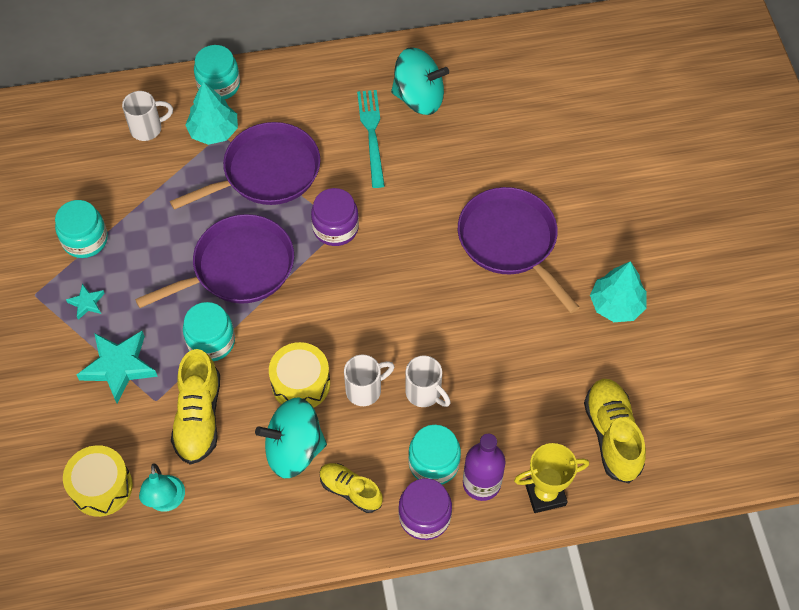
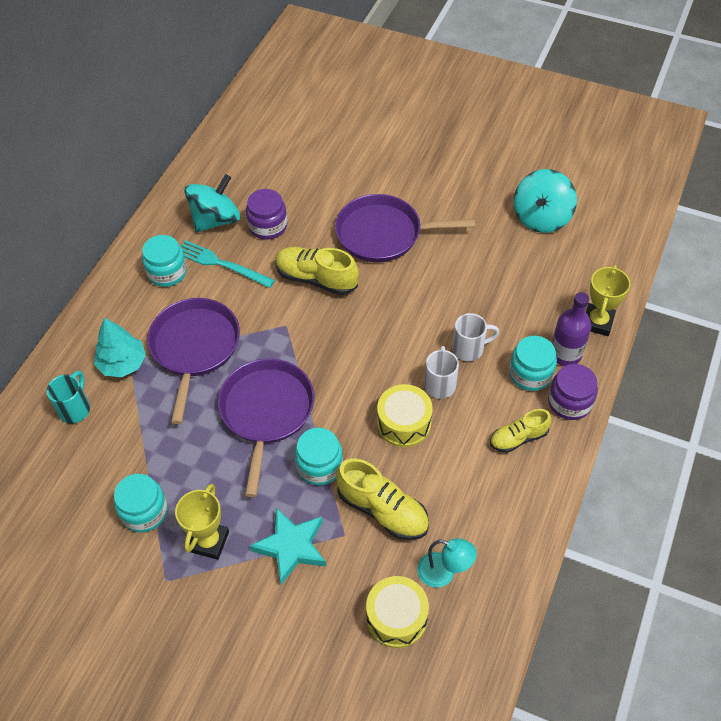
camera: 55 degrees left, 5 degrees down
(87, 303) = (209, 541): turquoise star -> yellow trophy
(148, 128) = (75, 408): white mug -> turquoise mug
(219, 85) = (81, 337): turquoise jar -> turquoise jar (167, 272)
(294, 449) = (458, 457): turquoise spinning top -> turquoise spinning top (541, 217)
(335, 228) = (284, 329): purple jar -> purple jar (268, 226)
(612, 435) = (577, 262): yellow shoe -> yellow shoe (316, 279)
(616, 305) = (479, 205): turquoise tree -> none

